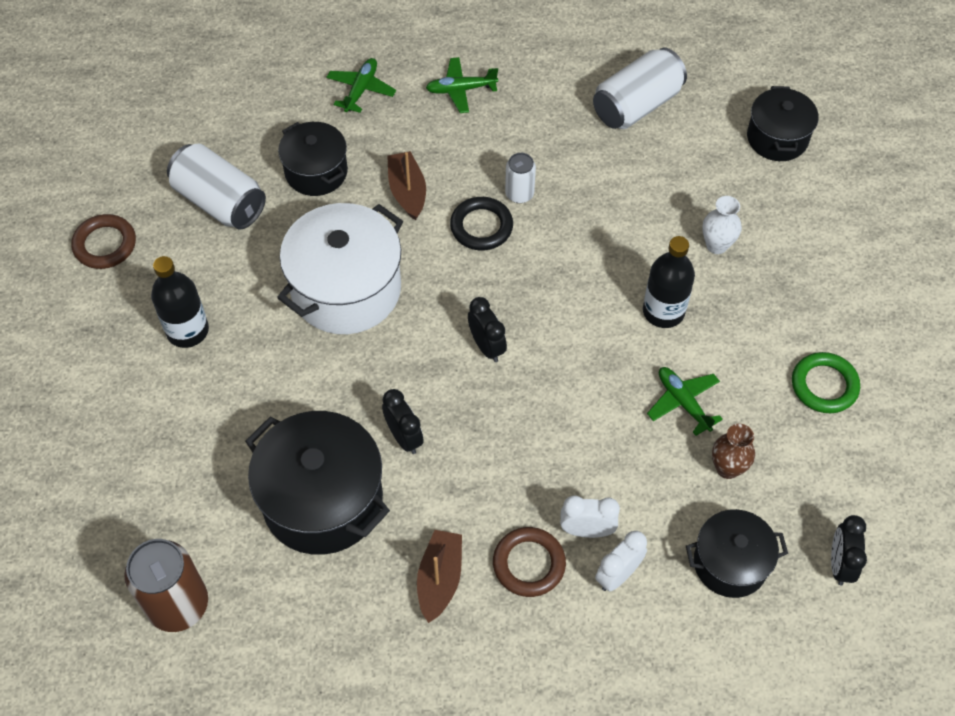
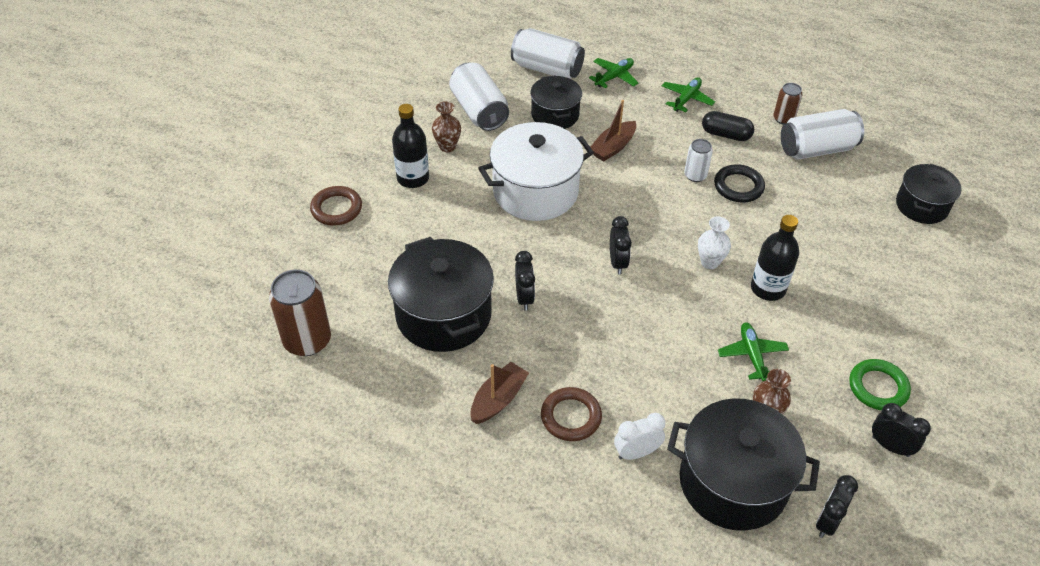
camera: 25 degrees right, 10 degrees down
(105, 244) = (389, 111): brown ring -> brown ring (336, 209)
(207, 268) = (447, 147): none -> brown vase
(273, 108) = (547, 69): none -> white can
(407, 191) = (613, 147): brown boat -> brown boat turned 150 degrees counterclockwise
(461, 90) = (686, 99): green plane -> green plane turned 105 degrees clockwise
(481, 227) = (655, 186): black ring -> black ring (738, 186)
(528, 124) = (726, 134): none -> black capsule
(583, 76) = (783, 119): none -> brown can
(587, 530) = (628, 412): white clock -> none
(716, 245) = (834, 260): white vase -> white vase (709, 262)
(730, 563) = (733, 482): black pot -> black pot, size x1.66
(863, 449) = (890, 446): none -> black clock

